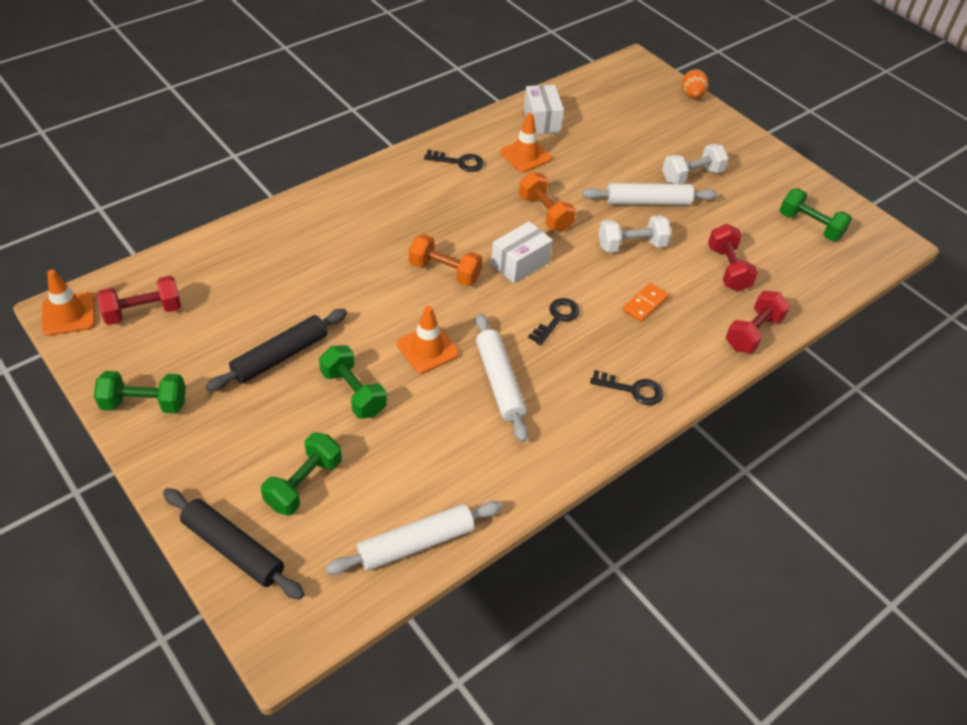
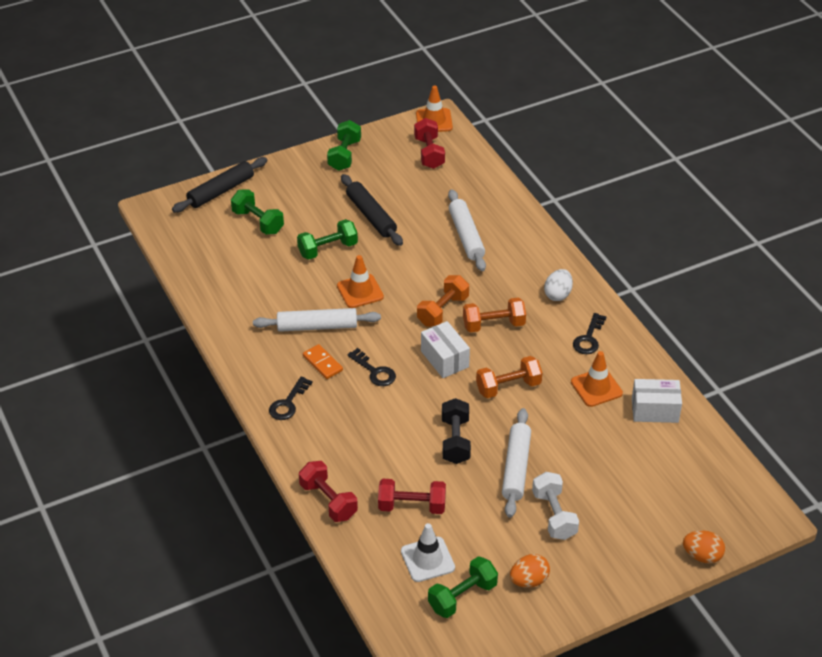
camera: 105 degrees right, 5 degrees down
(399, 185) = (558, 294): none -> white egg
(416, 543) = (195, 268): white rolling pin -> white rolling pin (466, 236)
(457, 230) = (493, 325): none -> orange dumbbell
(631, 245) = (455, 441): white dumbbell -> black dumbbell
(645, 304) = (379, 433): orange domino -> orange domino (322, 363)
(770, 187) = (529, 580): none -> orange egg
(783, 252) = (427, 559): none -> white traffic cone

